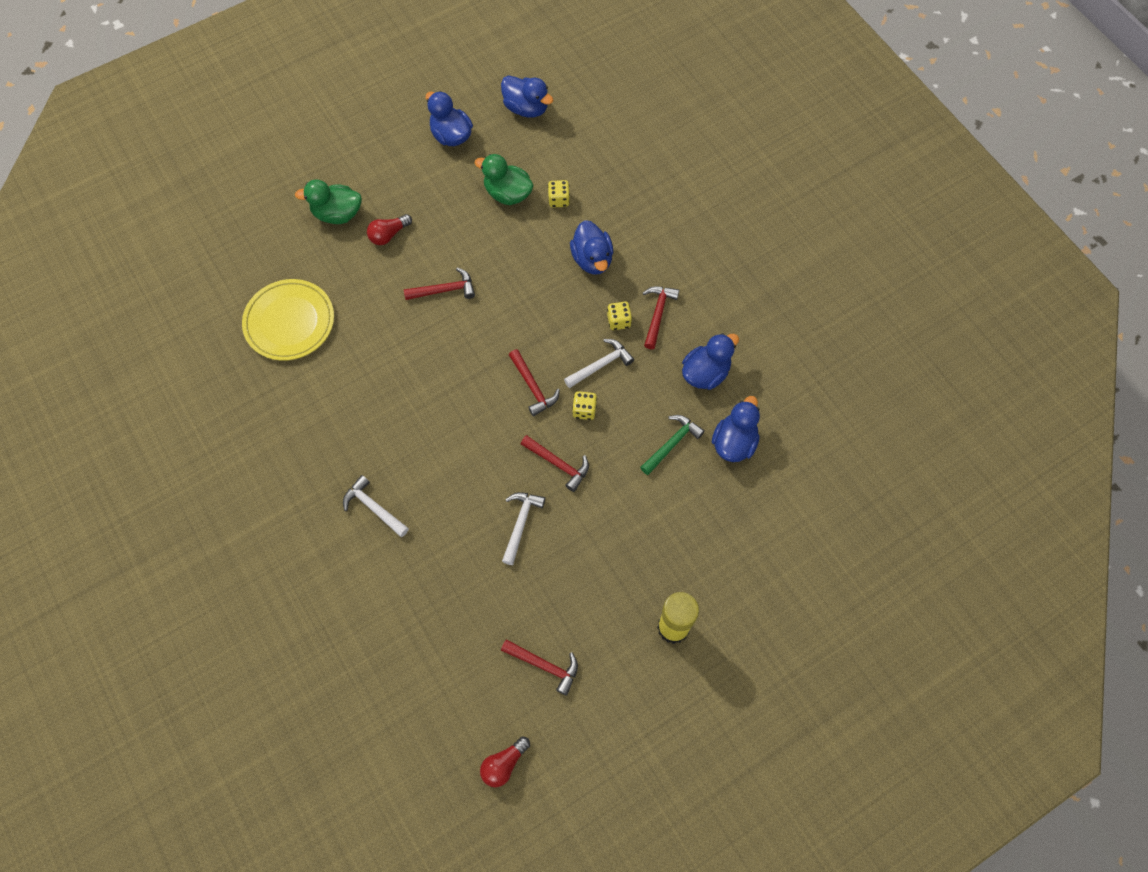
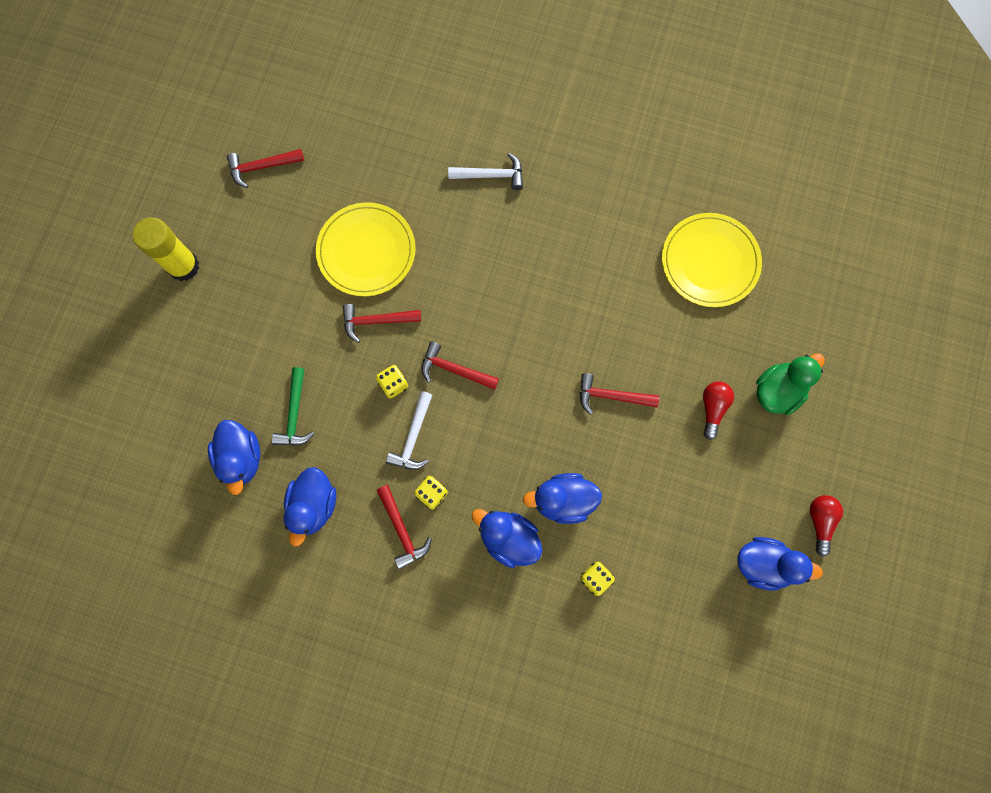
camera: 140 degrees right, 10 degrees up
(444, 290) = (611, 396): red hammer -> red hammer turned 60 degrees clockwise
(504, 764) = (239, 86): red light bulb -> red light bulb (820, 521)
(507, 194) = (649, 543): green duck -> none
(520, 524) = (366, 251): white hammer -> yellow plate
(526, 108) = (723, 663): blue duck -> blue duck (563, 500)

